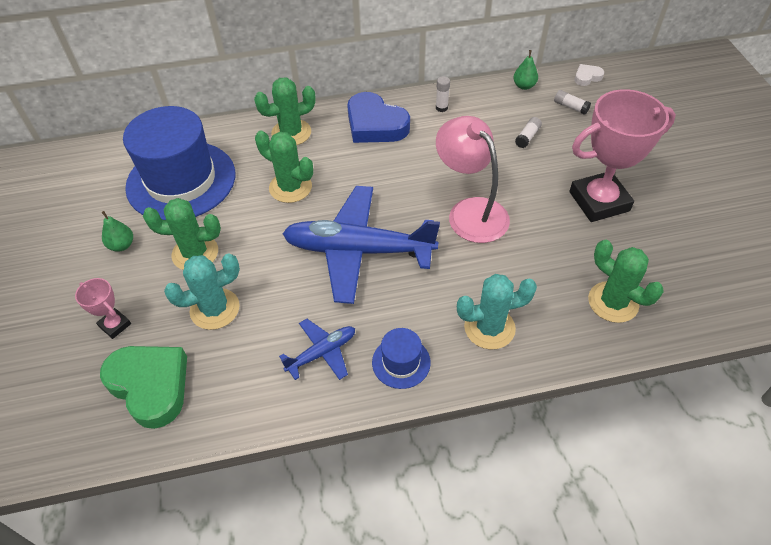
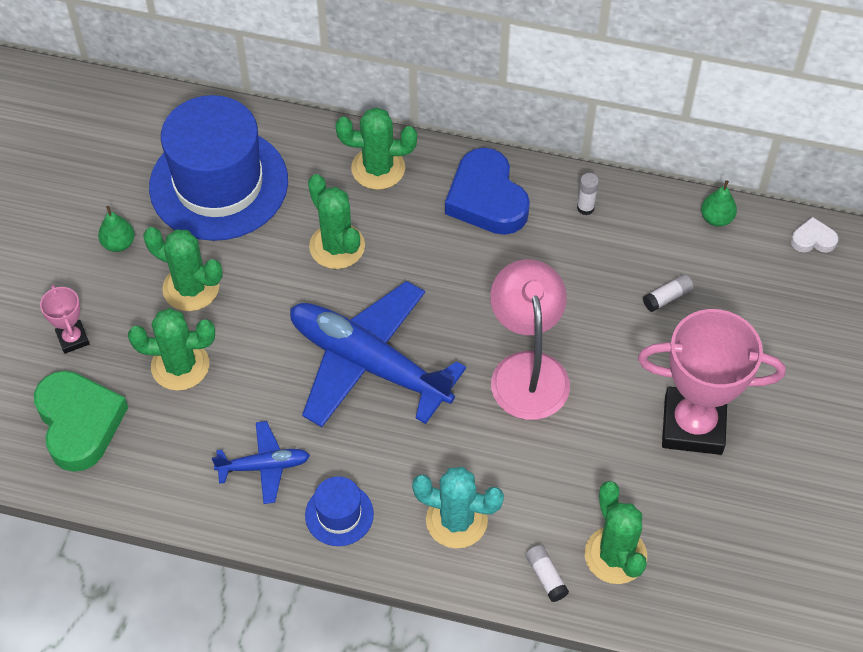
camera: 25 degrees right, 5 degrees up
(215, 309) = (180, 366): turquoise cactus -> green cactus
(570, 107) = (756, 276): white glue stick -> white glue stick (546, 576)

